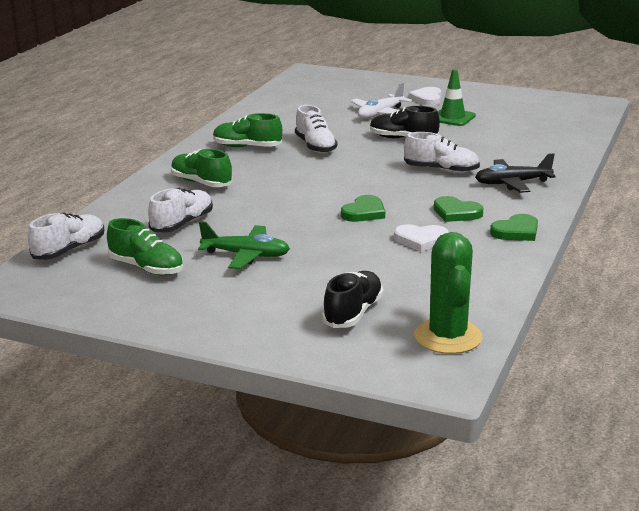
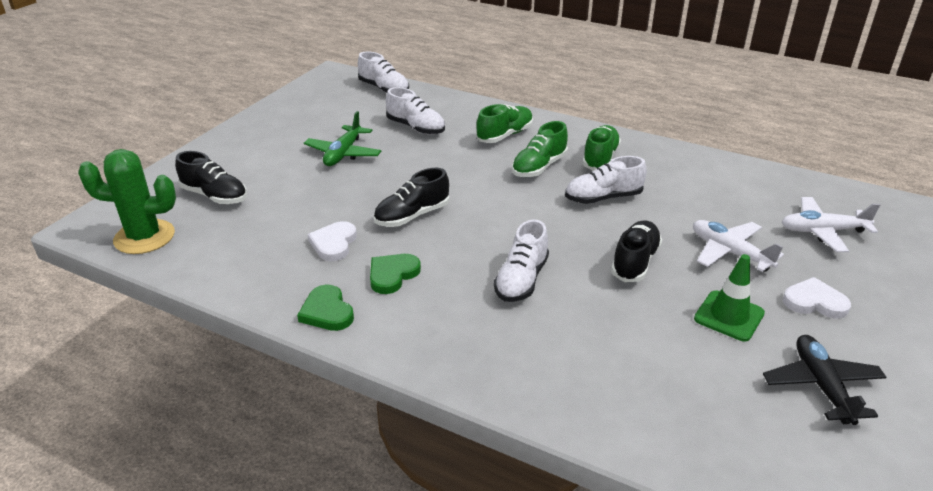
camera: 95 degrees right, 10 degrees up
(146, 268) = (340, 116): green shoe -> green shoe (539, 167)
(345, 91) = (823, 231): none -> white plane
(364, 212) = (412, 216): green heart -> black shoe
(512, 183) = (469, 333): black plane -> black plane (821, 386)

